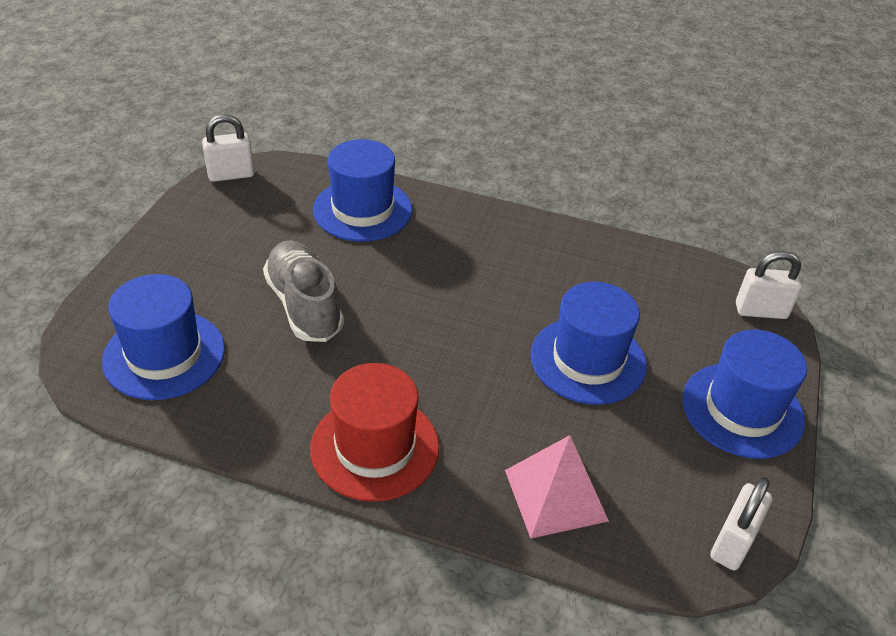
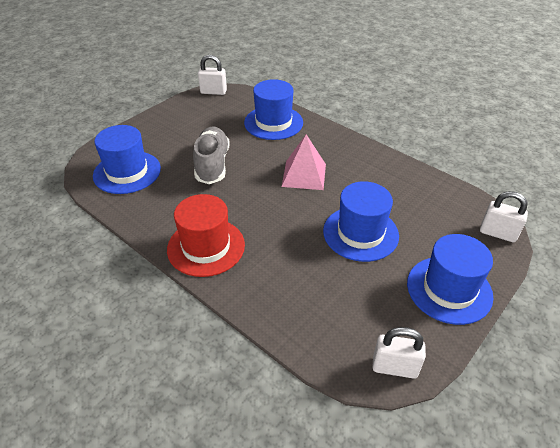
camera: 25 degrees right, 0 degrees up
(555, 495) = (295, 303): pink pyramid -> pink pyramid (304, 175)
(732, 543) = (394, 367): white padlock -> white padlock turned 45 degrees clockwise

